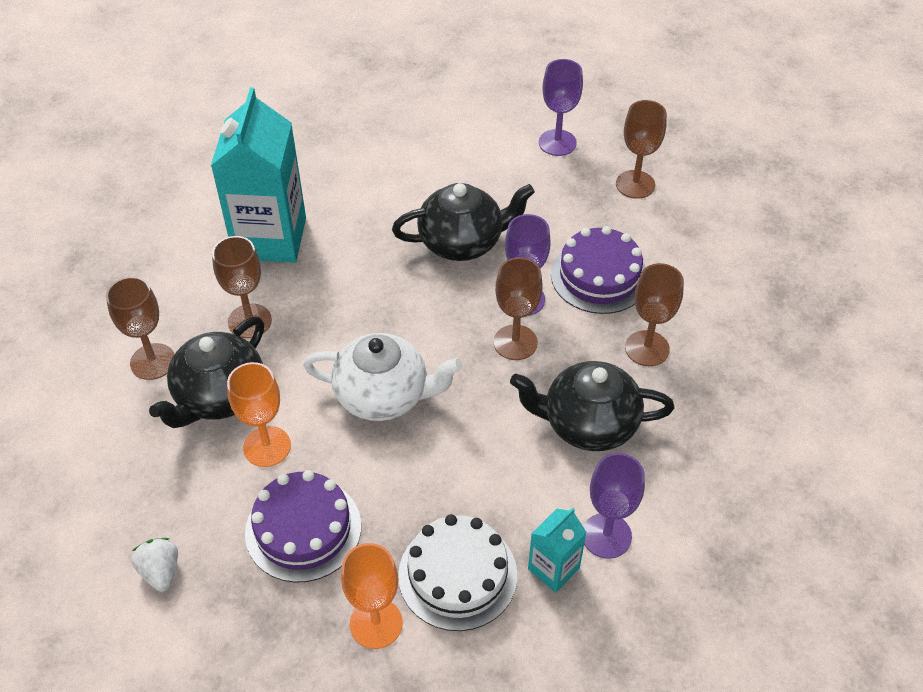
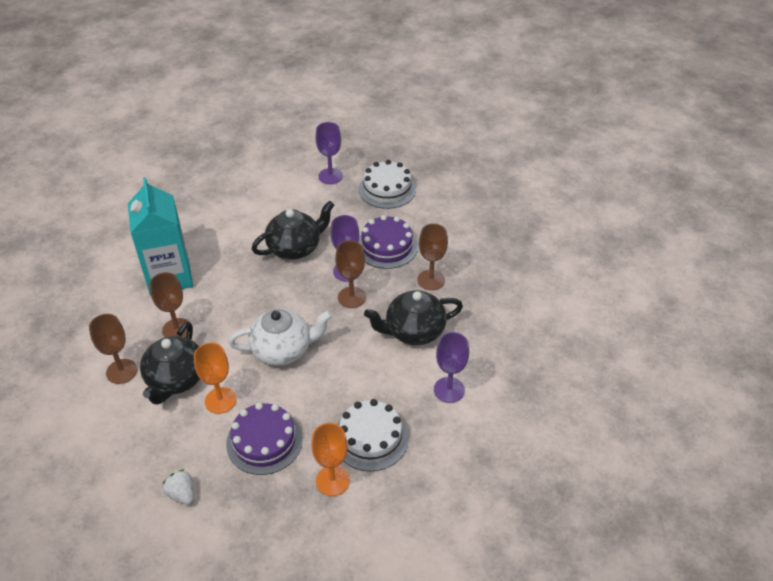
camera: 20 degrees left, 5 degrees down
(553, 568) = (426, 417): turquoise carton -> none
(635, 184) = (387, 189): brown goblet -> white cake

